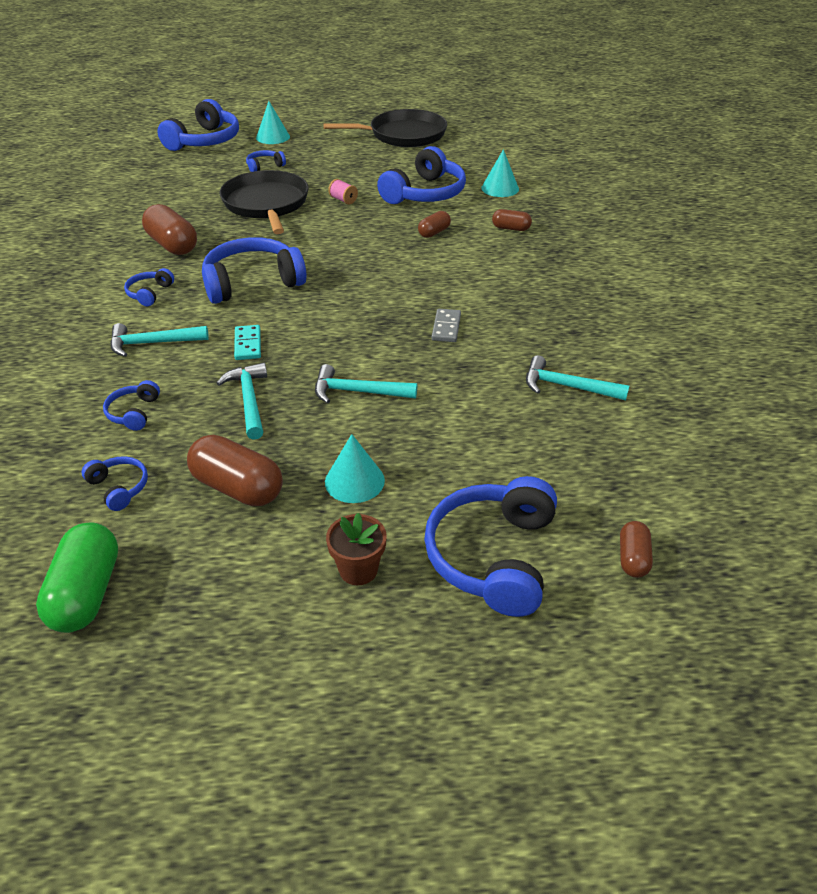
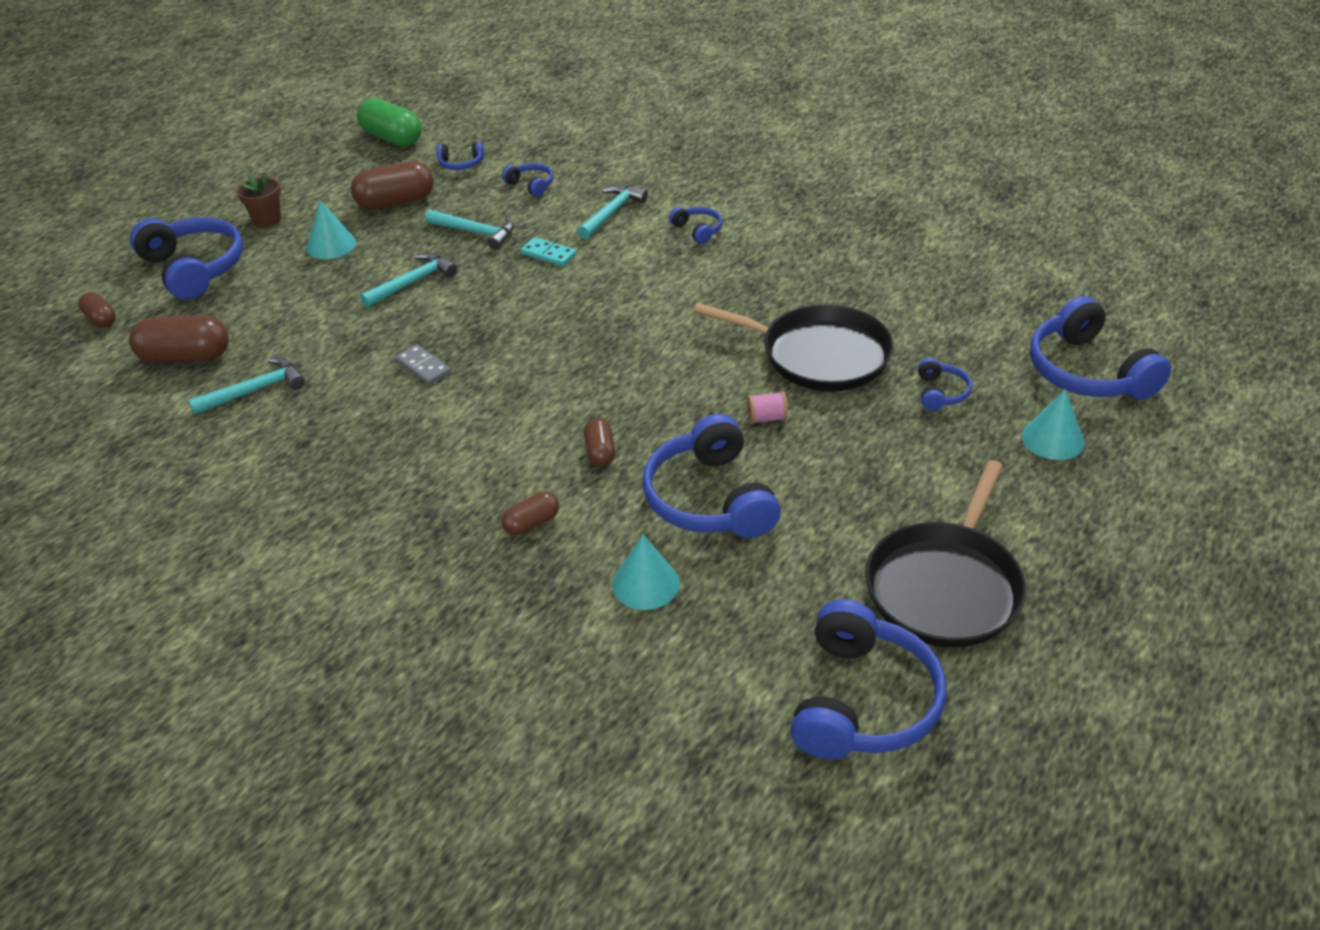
camera: 130 degrees right, 0 degrees up
(172, 245) = (783, 265): brown capsule -> brown capsule (185, 357)
(252, 282) = (647, 288): blue headphones -> blue headphones (863, 701)

